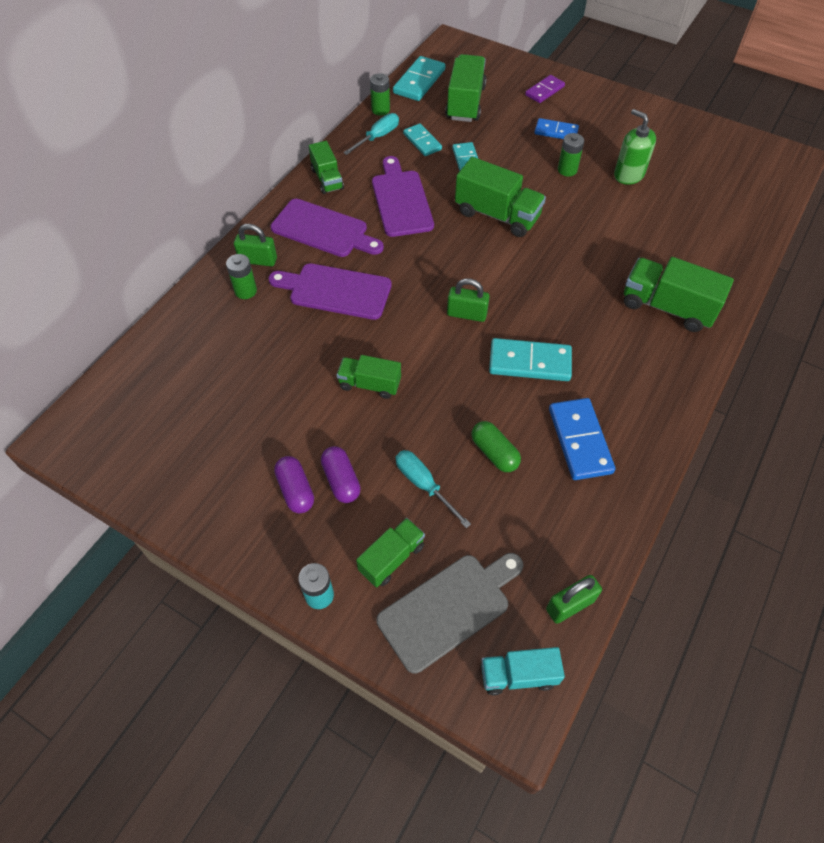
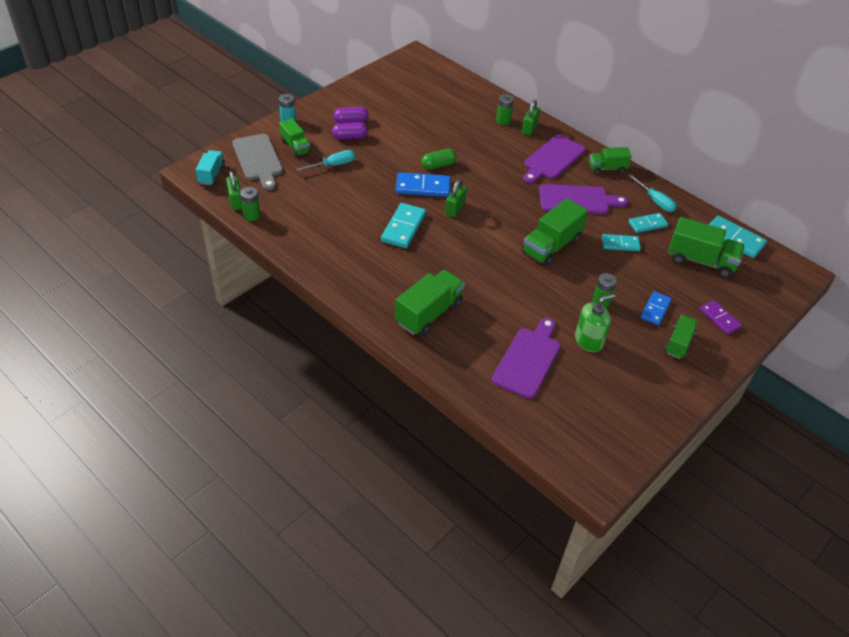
camera: 100 degrees right, 10 degrees down
(335, 291) = (493, 156): purple cutting board -> purple cutting board (528, 359)
(370, 384) = (411, 157): green truck -> green truck (678, 343)
(380, 110) = (692, 209): green battery -> green battery (252, 215)
(494, 453) = (341, 196): green capsule -> green capsule (438, 165)
(580, 440) = (334, 234): blue domino -> blue domino (423, 187)

